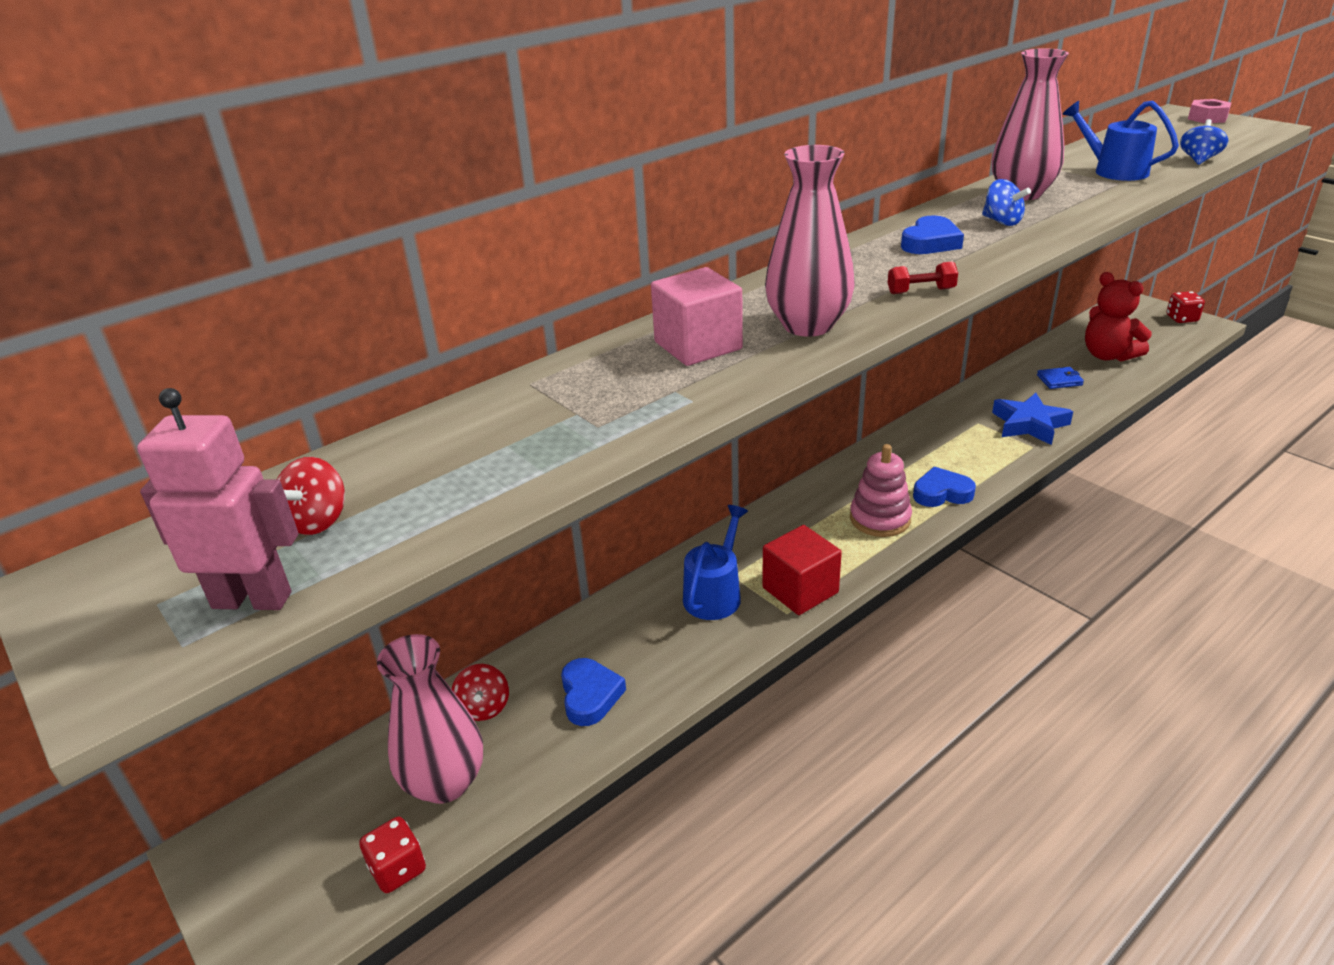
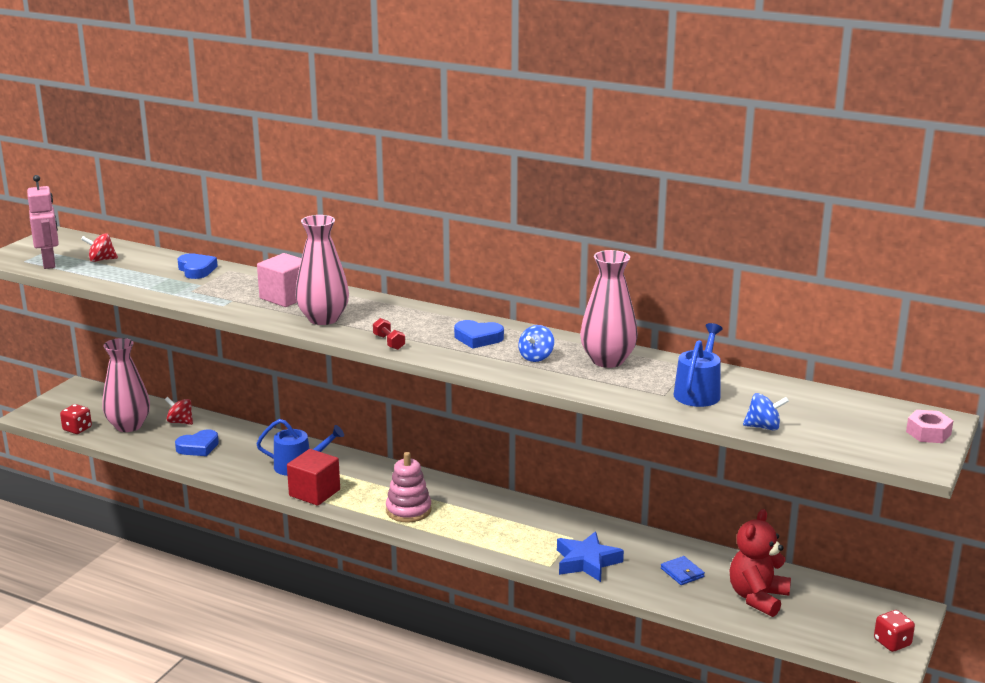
camera: 65 degrees right, 10 degrees down
(484, 707) = (180, 422): red spinning top -> red spinning top turned 60 degrees clockwise
(941, 493) = (455, 531): blue heart -> blue heart (196, 270)

